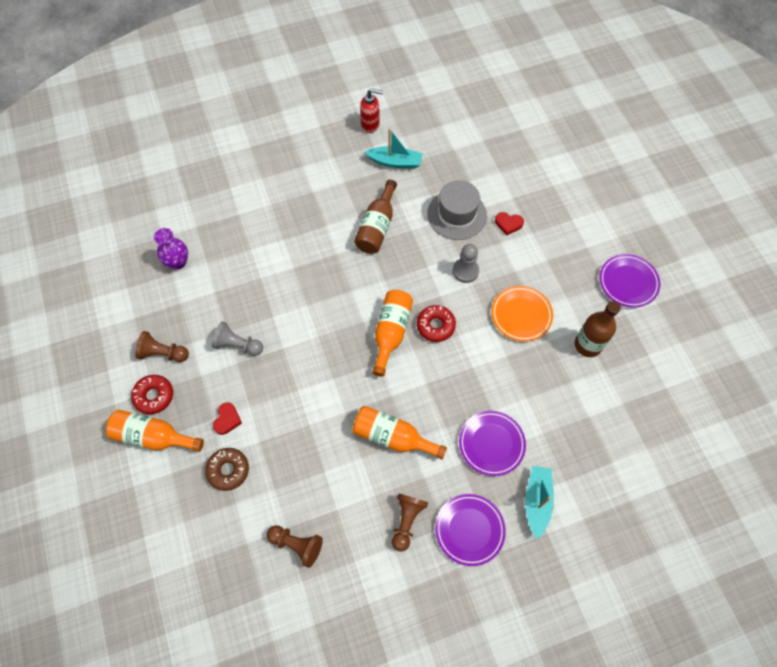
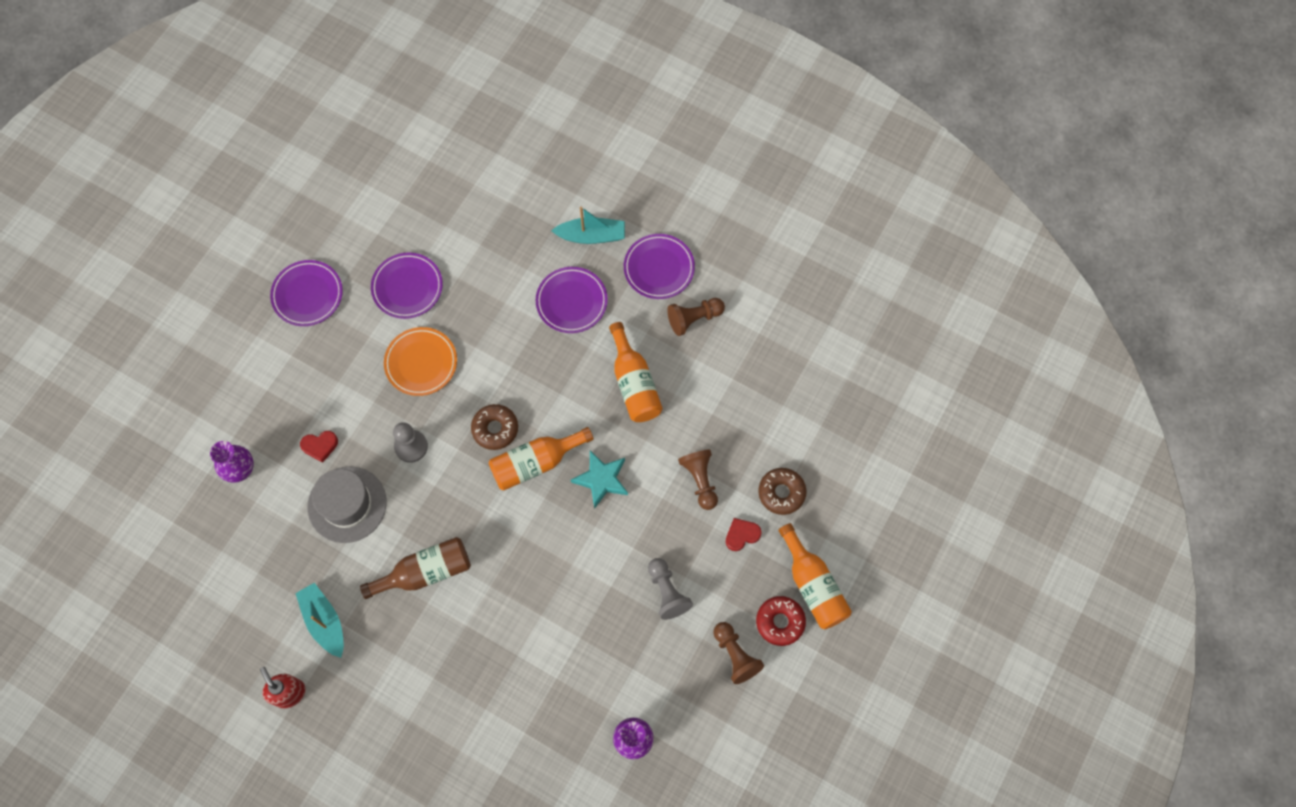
camera: 130 degrees left, 5 degrees up
(297, 545) = (787, 386): brown pawn -> brown pawn (700, 480)
(344, 363) = (601, 479): none -> turquoise star
(435, 326) = (495, 429): red donut -> brown donut
(508, 224) = (320, 446): red heart -> red heart turned 105 degrees clockwise
(527, 176) = (241, 470): none -> purple vase
(537, 501) = (591, 236): turquoise boat -> turquoise boat turned 150 degrees counterclockwise
(588, 345) = (407, 287): brown bottle -> purple plate

